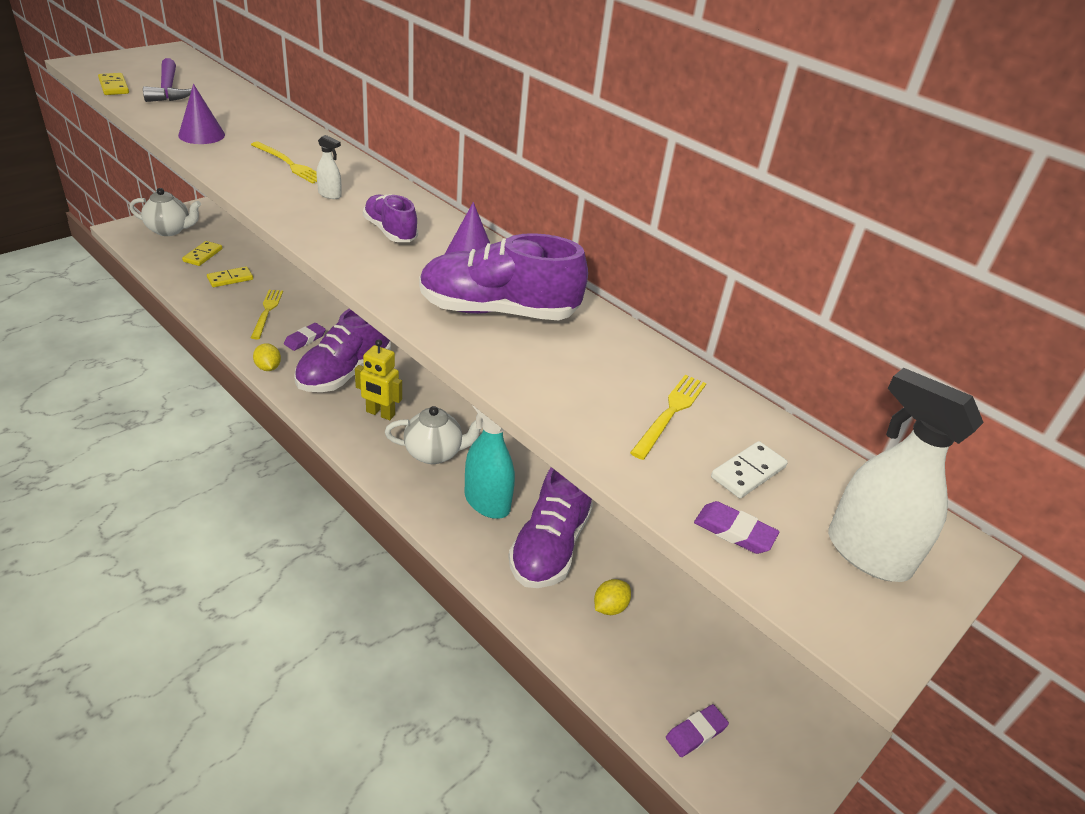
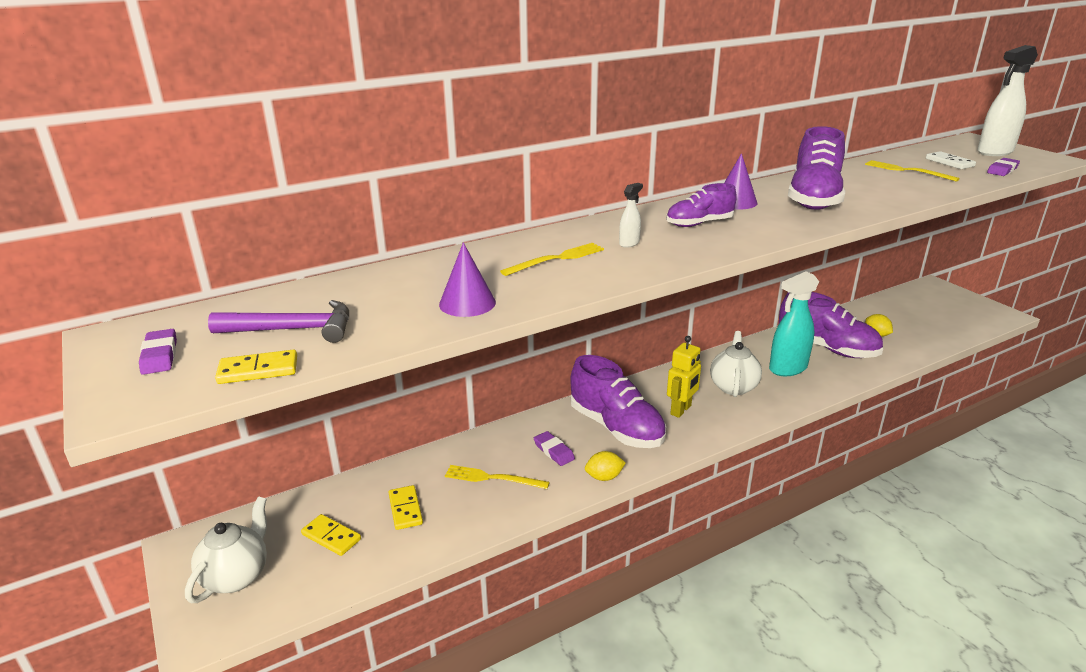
camera: 70 degrees left, 10 degrees down
(696, 733) = (960, 323): purple eraser -> purple eraser (159, 356)

